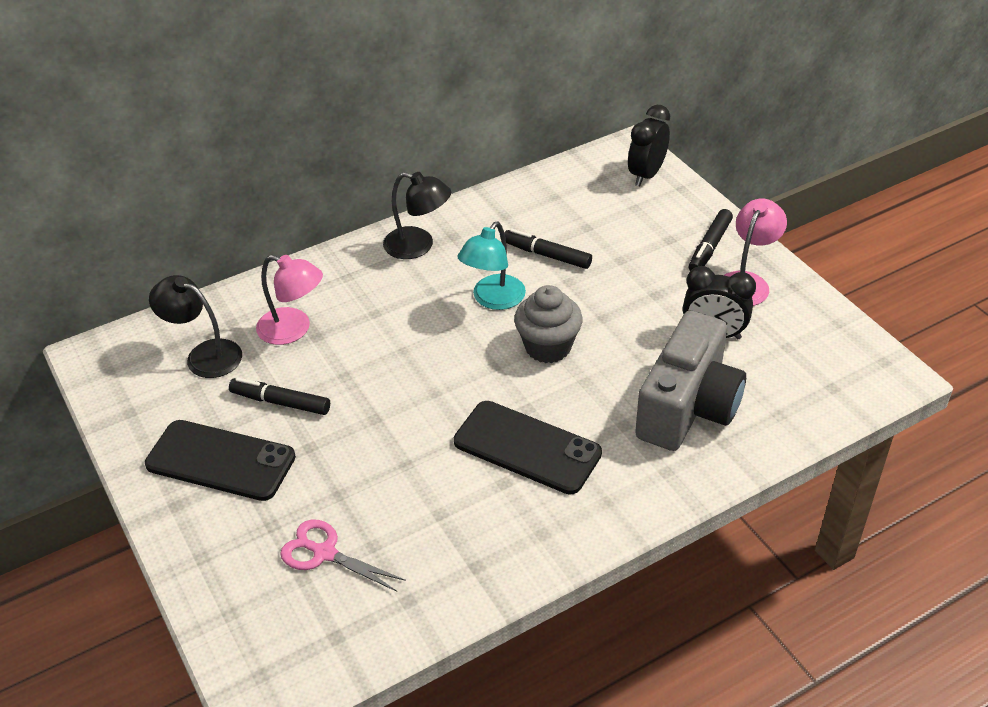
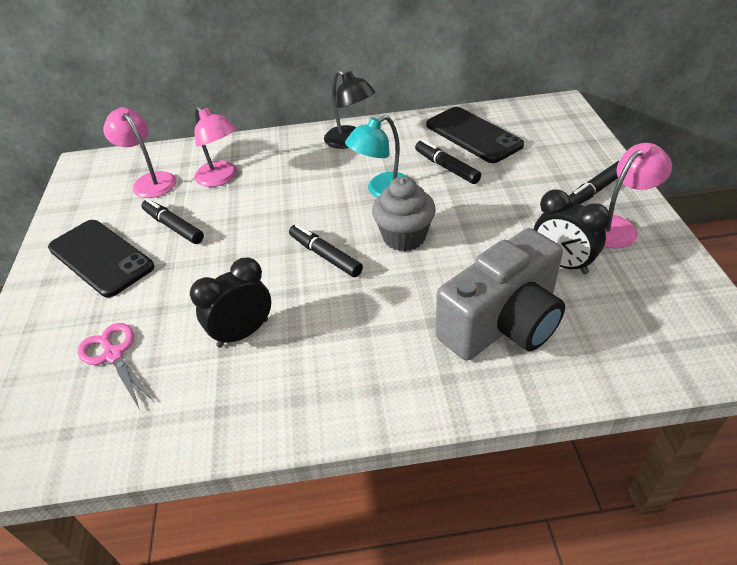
camera: 25 degrees right, 0 degrees up
(204, 355) = (150, 181): black lamp -> pink lamp
(478, 389) = (325, 256): none -> black marker
(527, 448) = (333, 316): black phone -> black phone (473, 135)
(646, 175) = (565, 126): black clock -> black clock (243, 333)

